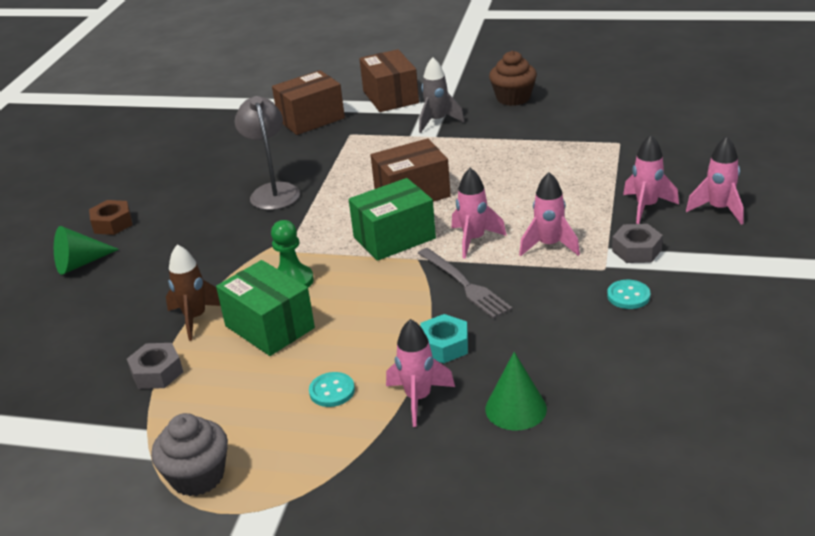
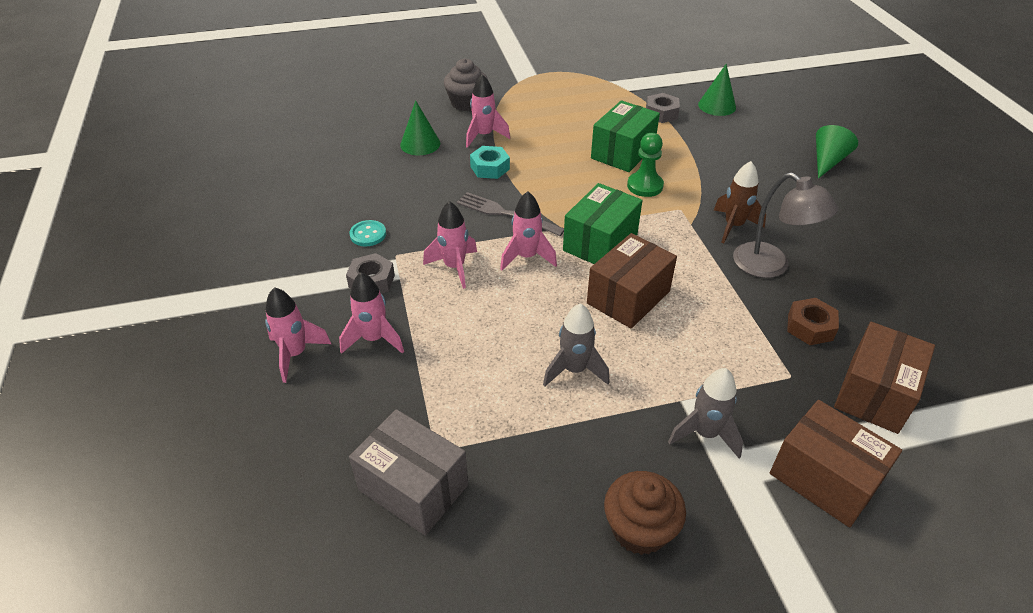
camera: 150 degrees right, 10 degrees up
(76, 365) = (717, 106): none -> green cone
(112, 223) = (863, 198): brown nut -> brown nut (810, 327)
(195, 318) = (681, 146): brown rocket -> brown rocket (733, 226)
(197, 476) = (574, 80): grey cupcake -> grey cupcake (467, 103)
(270, 327) = (623, 152): green box -> green box turned 75 degrees counterclockwise
(332, 391) = (541, 128): turquoise button -> none
(495, 161) = (574, 370): none -> grey rocket
(641, 131) = (413, 487): none -> grey box

